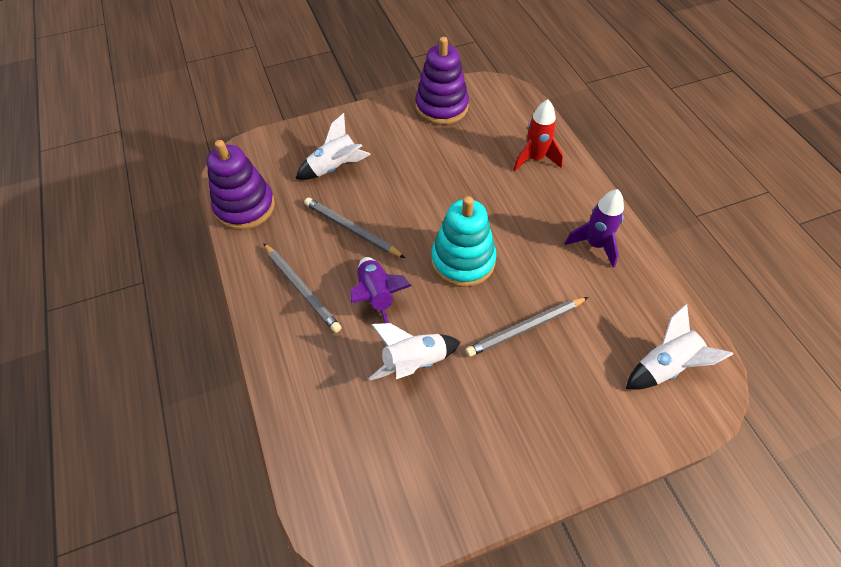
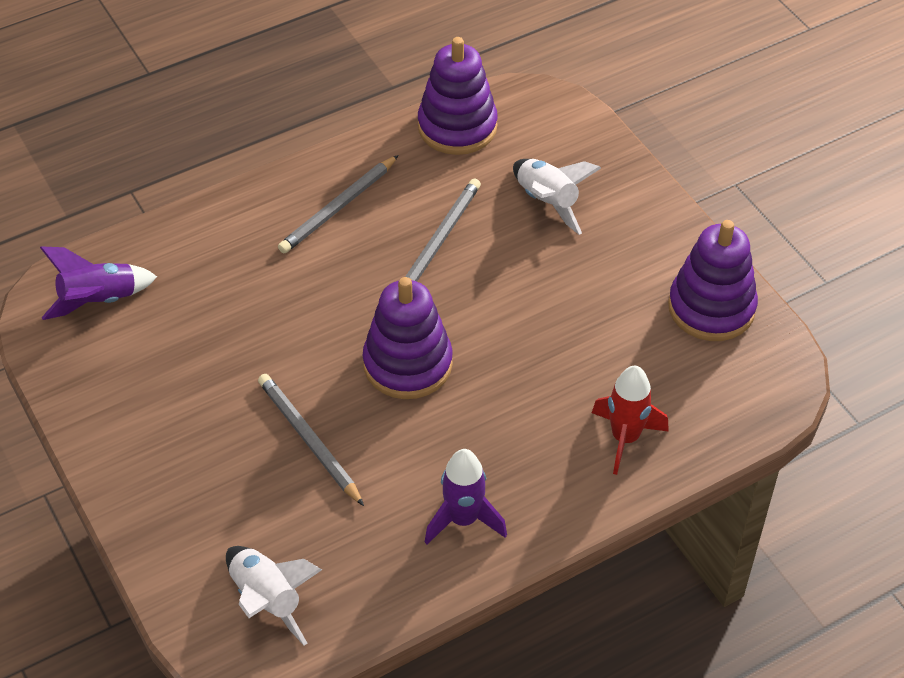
camera: 80 degrees right, 5 degrees down
(377, 297) = (336, 281): purple rocket -> purple rocket (99, 301)
(414, 362) = (247, 330): white rocket -> none
(463, 261) = (407, 364): turquoise stacking toy -> purple stacking toy

